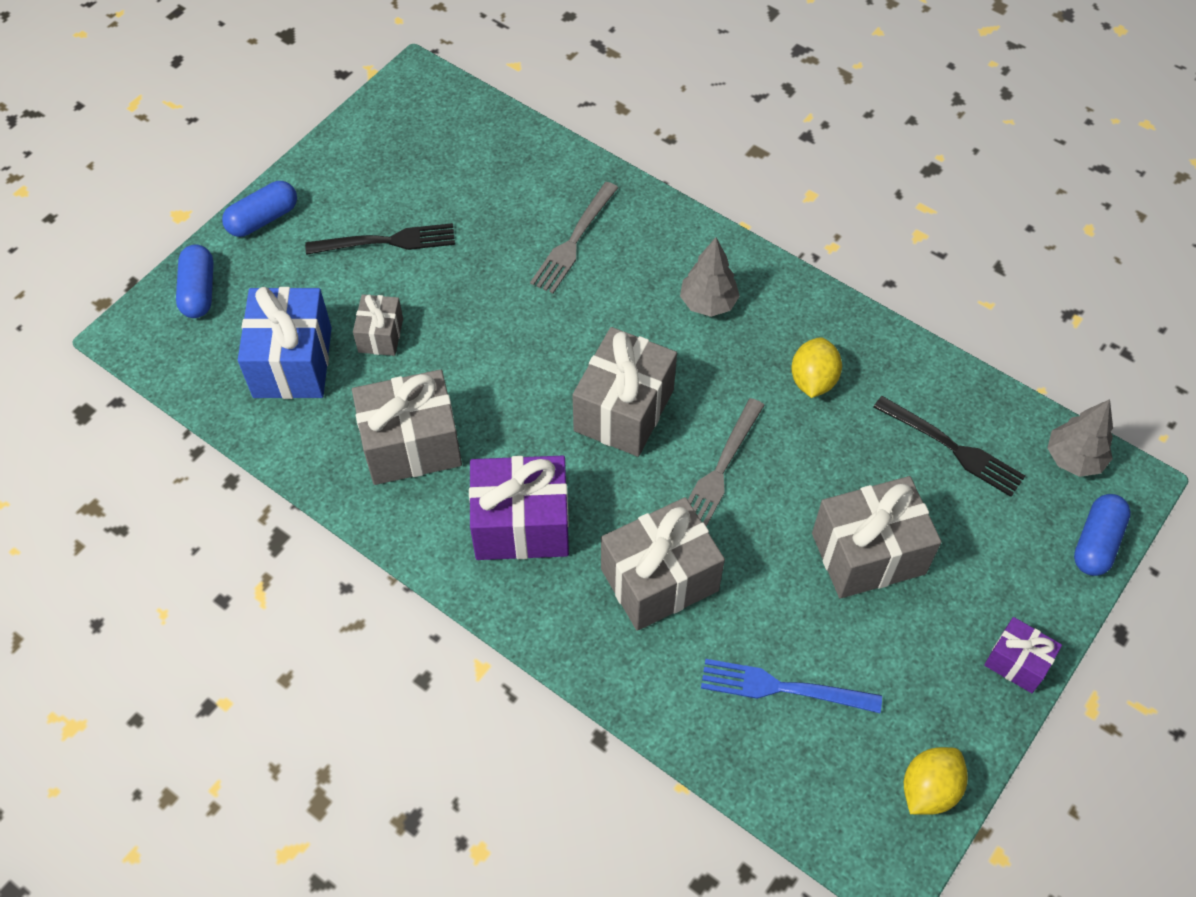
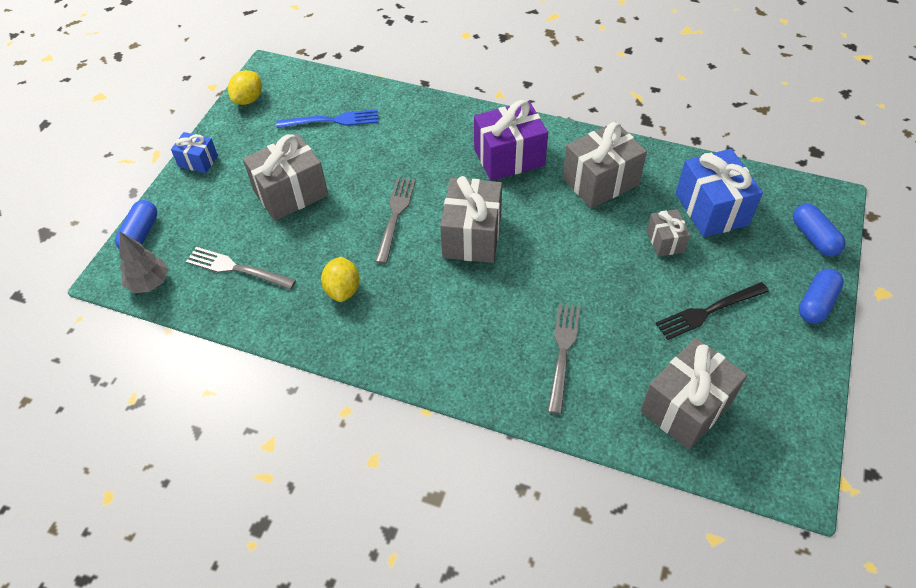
camera: 165 degrees right, 5 degrees down
(659, 580) = (415, 151): grey gift -> grey gift (686, 407)
(708, 303) = (436, 328): grey tree -> none
(953, 448) = (236, 269): black fork -> grey fork
(1017, 662) = (198, 161): purple gift -> blue gift

